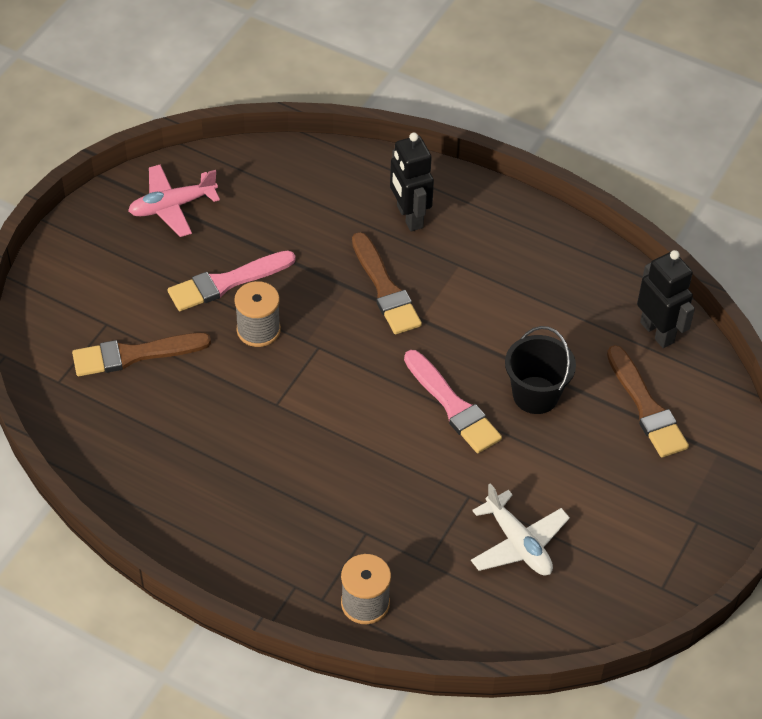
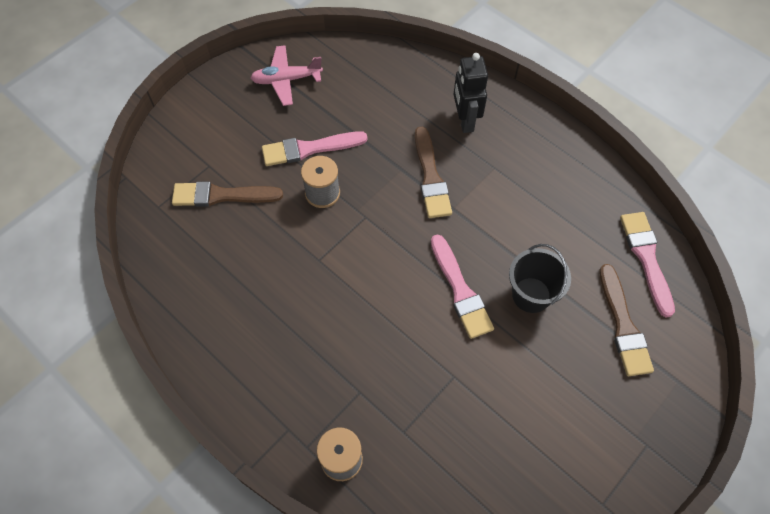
camera: 15 degrees right, 10 degrees up
(518, 543) = (485, 431): white plane -> none
(657, 332) = (646, 258): black robot -> pink brush

